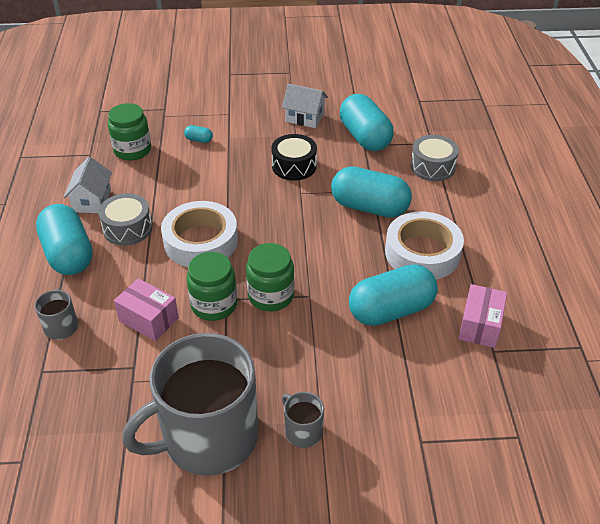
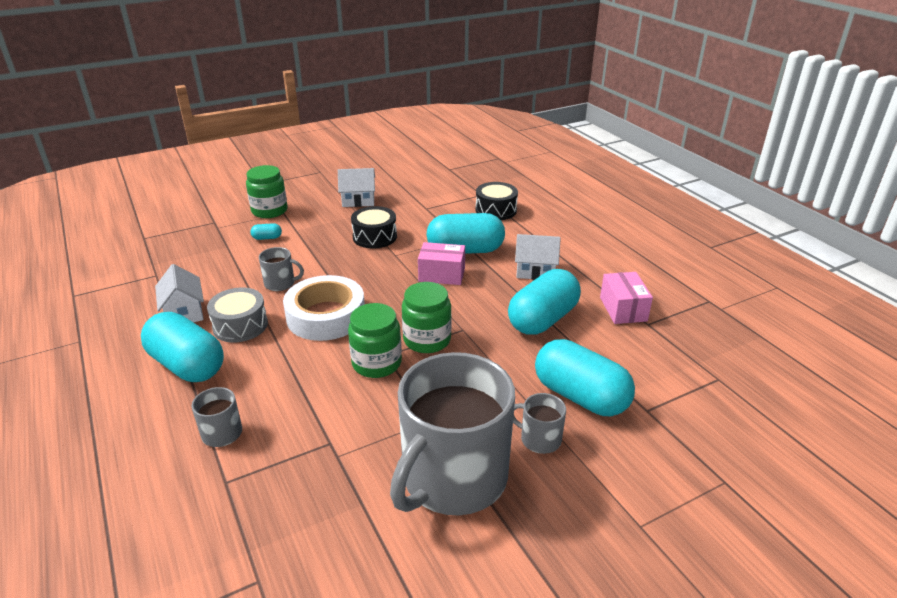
camera: 25 degrees left, 10 degrees down
(132, 150) = (202, 261): green jar -> green jar (269, 211)
(148, 319) = (317, 396): pink box -> pink box (442, 275)
(183, 194) = (280, 283): none -> grey mug
(365, 137) = (422, 203): turquoise capsule -> turquoise capsule (580, 396)
(422, 253) = (535, 271): white tape -> white house
(432, 167) = (496, 210): grey drum -> black drum

